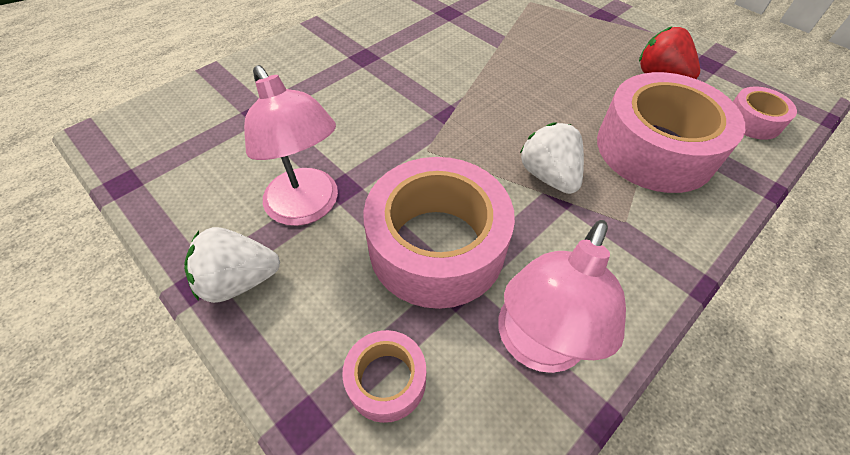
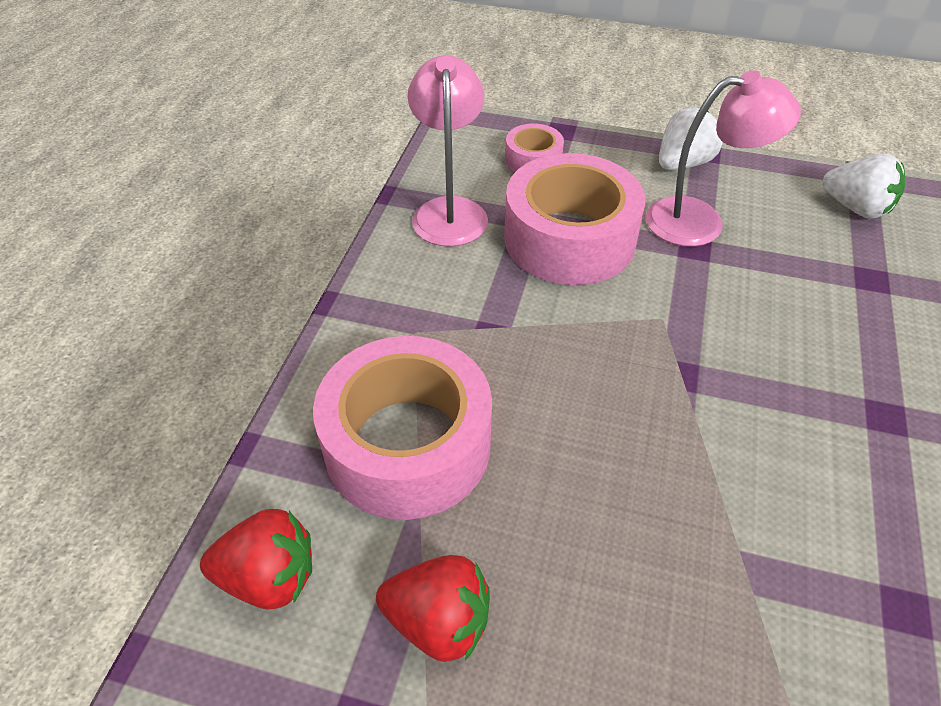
camera: 150 degrees right, 5 degrees down
(308, 208) = (700, 221): pink lamp -> pink lamp turned 150 degrees clockwise
(548, 176) = (516, 346): white strawberry -> white strawberry (856, 208)
(753, 121) = (269, 577): pink tape -> red strawberry

